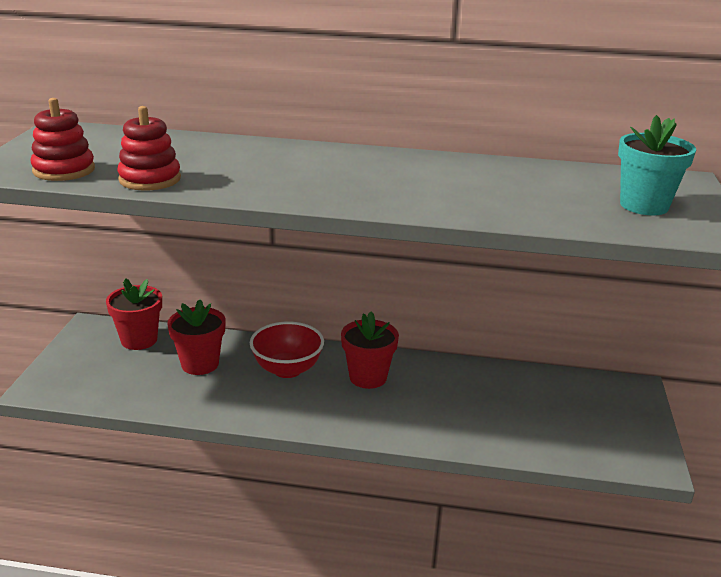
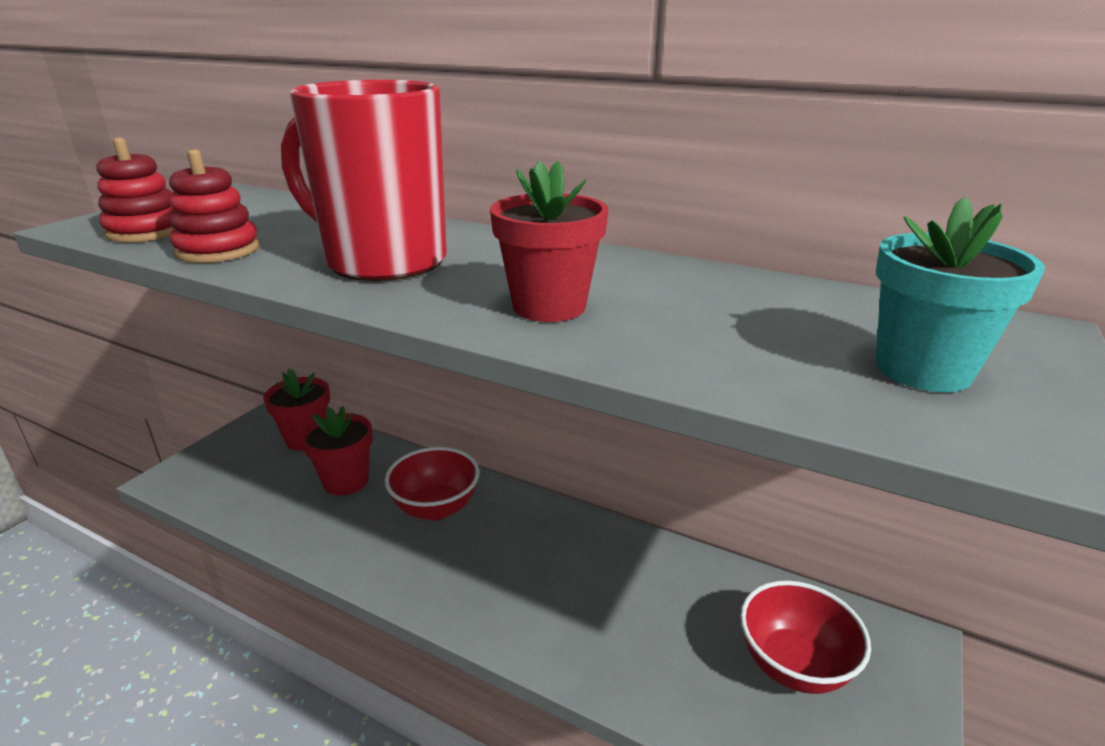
camera: 20 degrees right, 0 degrees up
(284, 176) = (383, 261): none -> red mug
(368, 377) = (525, 539): red flower pot -> red flower pot (549, 306)
(575, 412) = (794, 665): none -> red bowl

